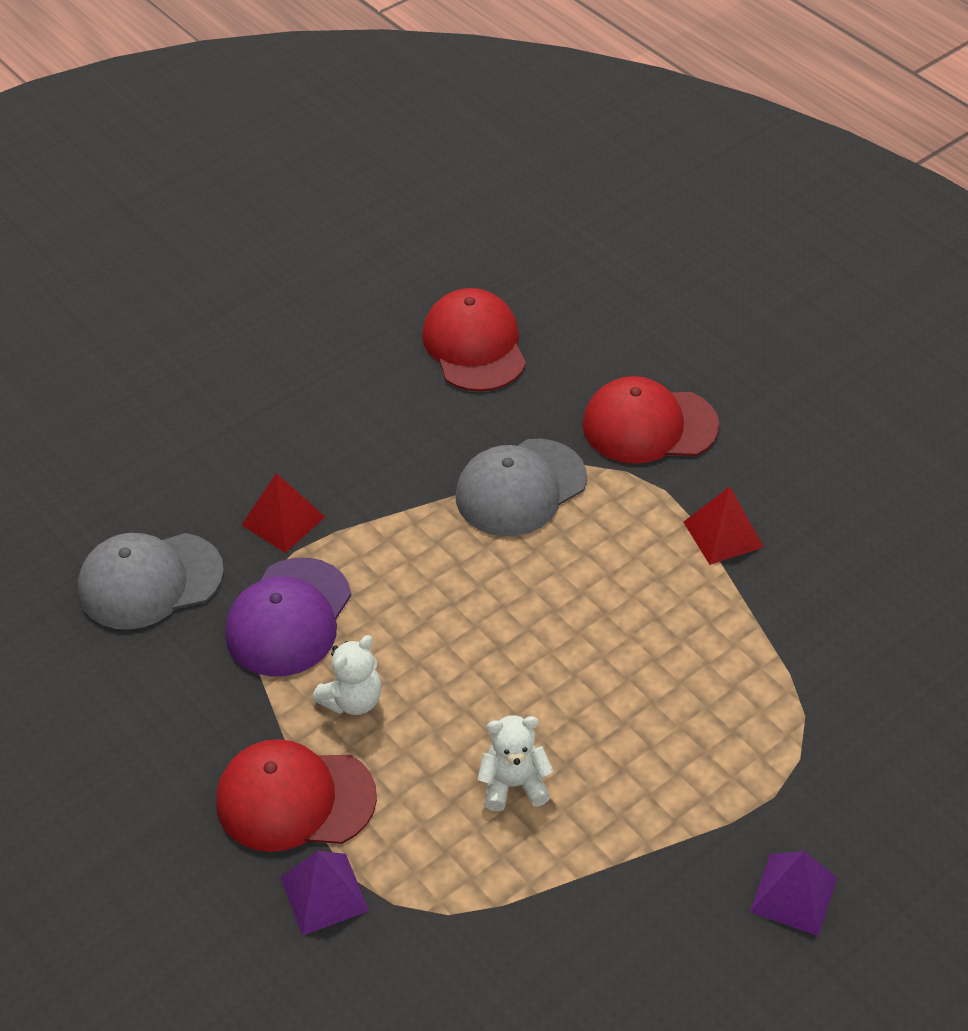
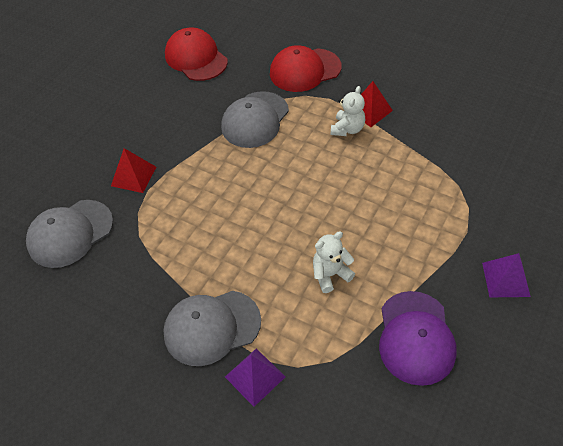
camera: 20 degrees left, 5 degrees up
(288, 618) = (161, 227): purple cap -> purple cap (416, 338)
(294, 799) = (211, 327): red cap -> grey cap
(352, 700) = (218, 260): white teddy bear -> white teddy bear (347, 129)

